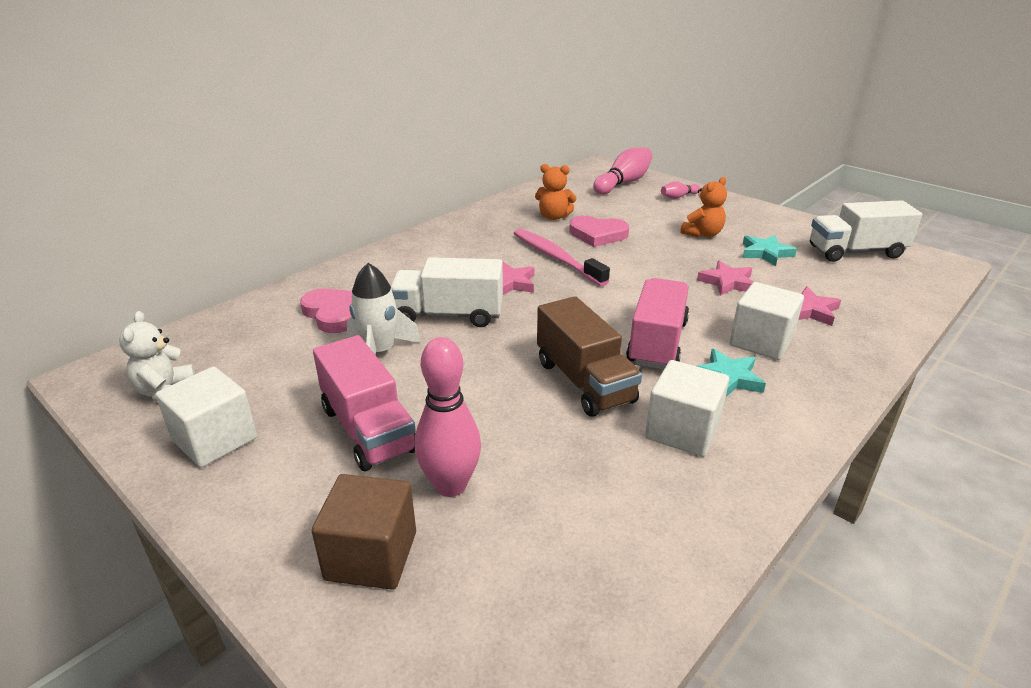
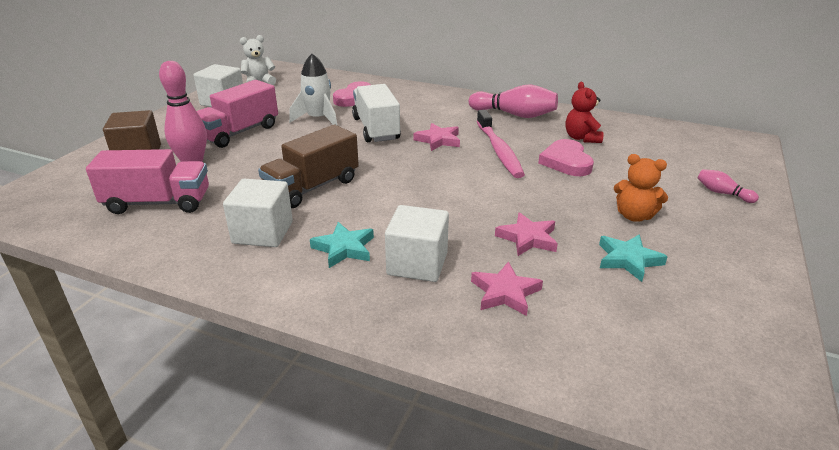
camera: 70 degrees right, 0 degrees up
(554, 217) = (581, 138): orange teddy bear -> red teddy bear
(556, 258) = (499, 150): pink toothbrush -> pink toothbrush turned 135 degrees clockwise
(623, 183) = (714, 159): pink bowling pin -> pink bowling pin (514, 115)
(657, 343) = (384, 210): pink truck -> pink truck (158, 203)
(856, 252) = (714, 335): white truck -> none

